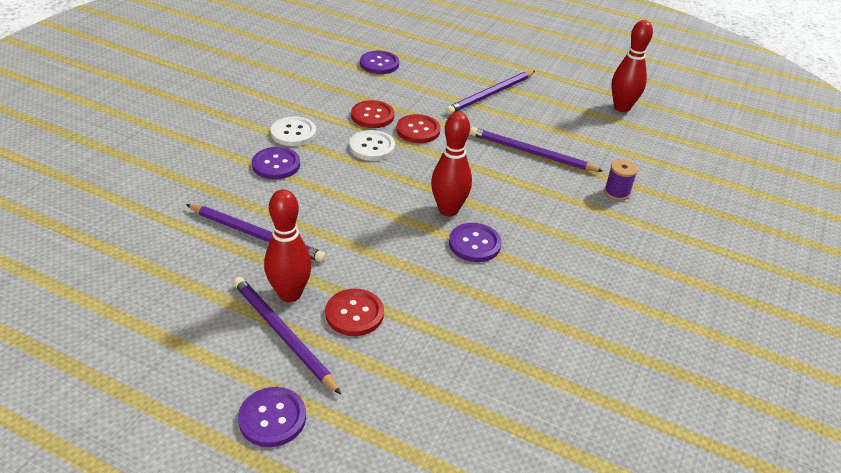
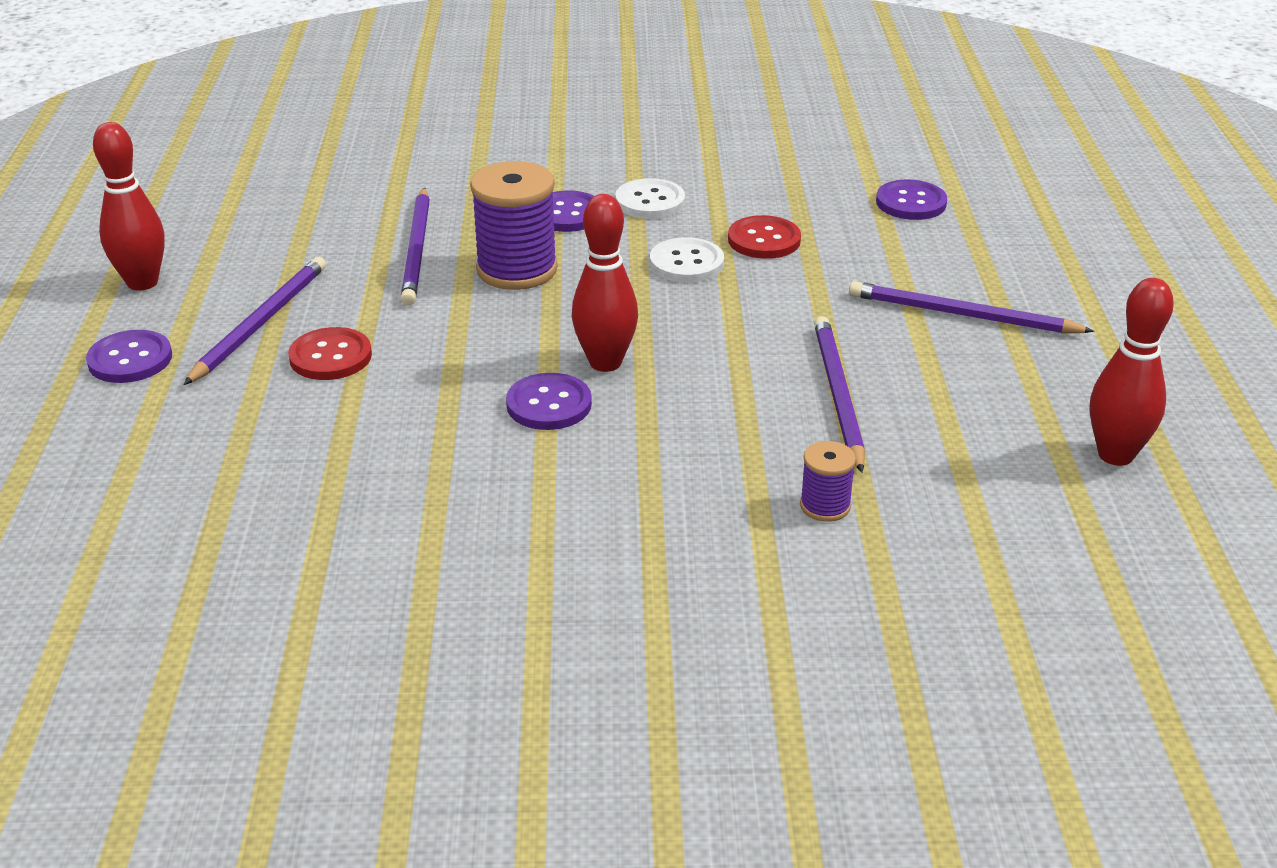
camera: 65 degrees right, 5 degrees down
(290, 294) = (331, 305): red bowling pin -> red bowling pin (142, 283)
(321, 205) = (517, 270): none -> purple spool
(418, 130) = (773, 284): red button -> none

